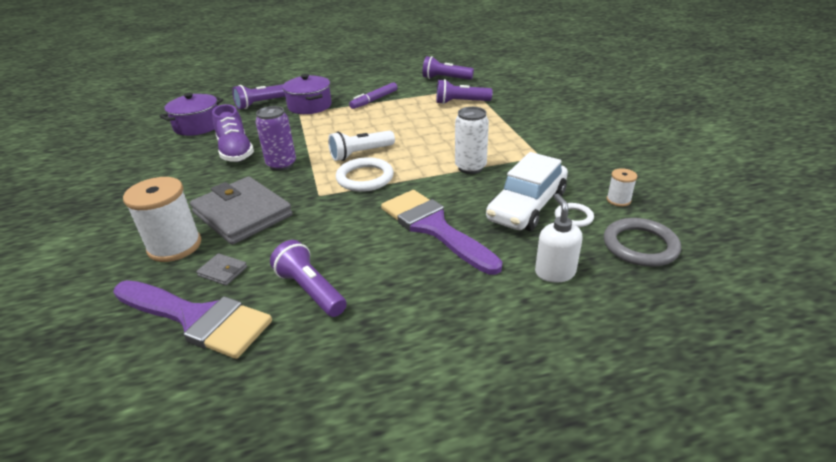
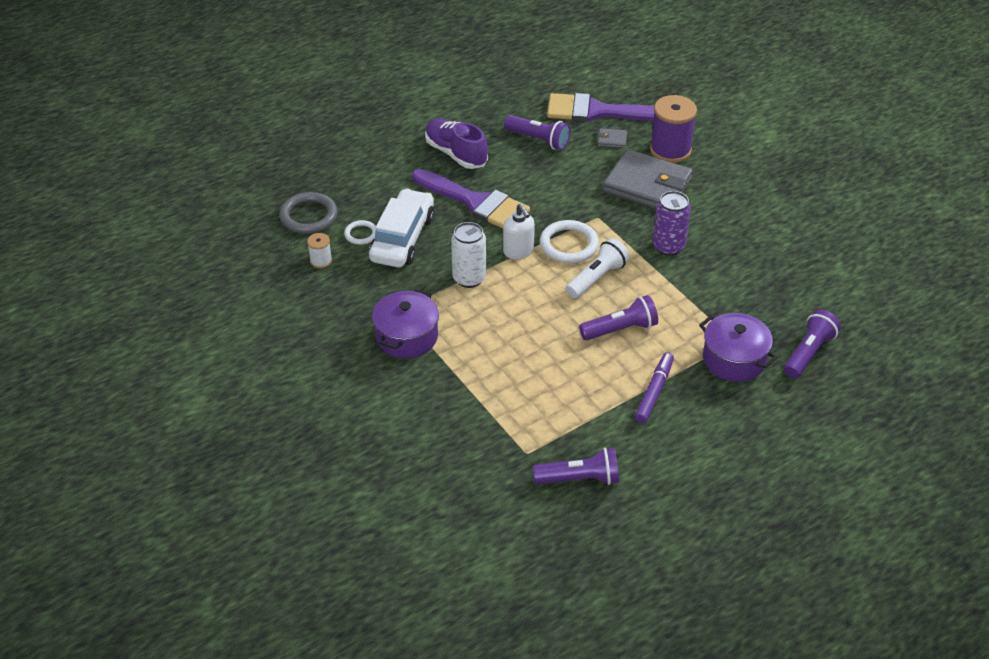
camera: 160 degrees right, 10 degrees up
(175, 246) = (670, 150): white spool -> purple spool
(198, 126) = (835, 290): purple pot -> purple pot (407, 336)
(236, 151) = (738, 256): purple shoe -> purple shoe (456, 154)
(461, 102) = (526, 407): purple flashlight -> purple flashlight (620, 329)
(554, 272) = (373, 183): white soap dispenser -> white soap dispenser (518, 251)

